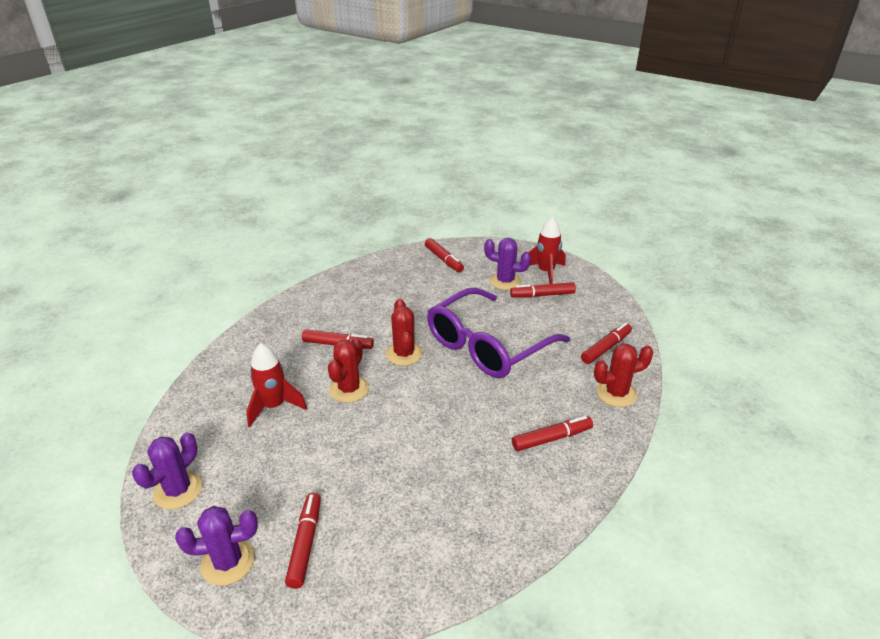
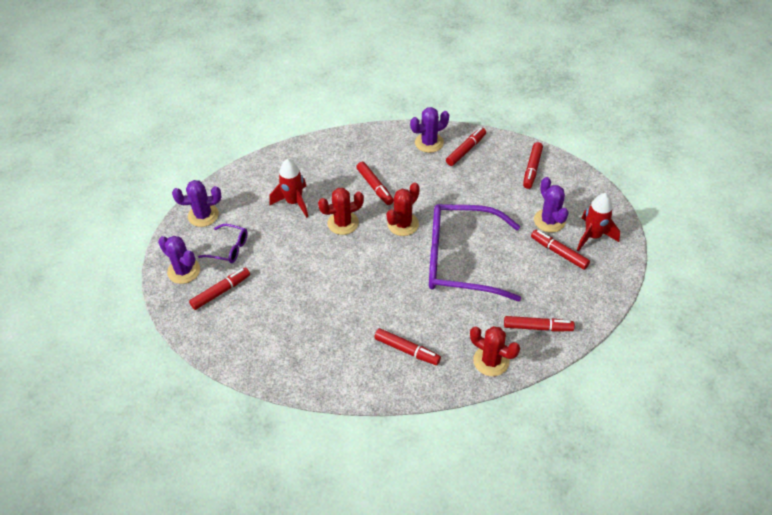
camera: 50 degrees right, 15 degrees up
(256, 496) = (229, 248): none -> purple glasses
(339, 288) = (429, 143): none -> purple cactus
(376, 276) = (465, 150): none -> red marker

